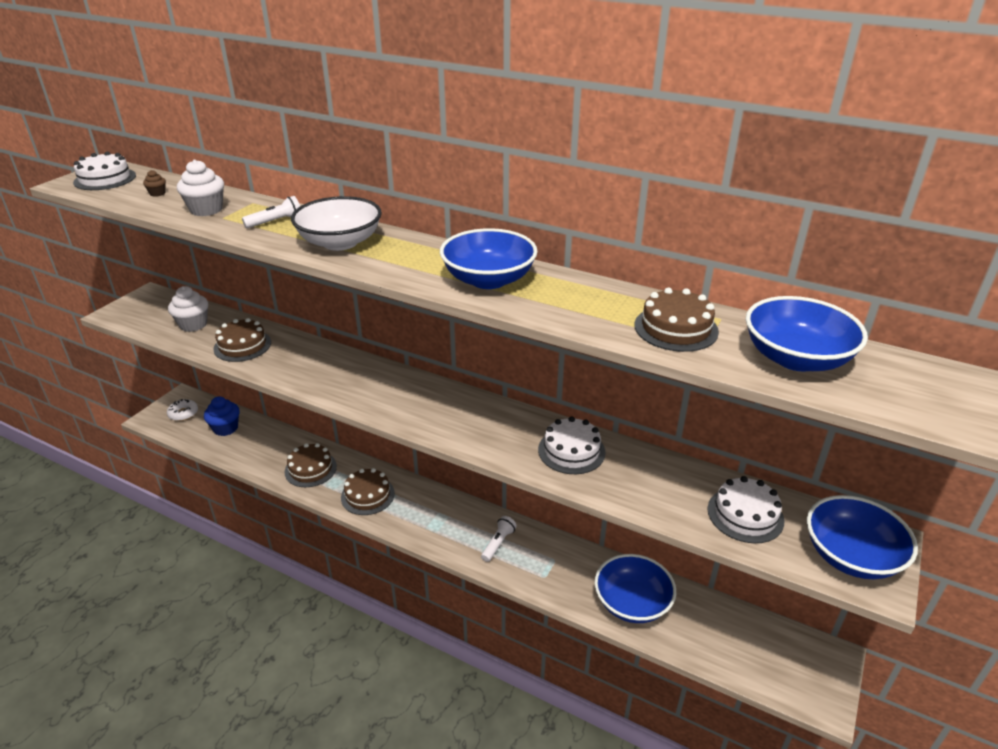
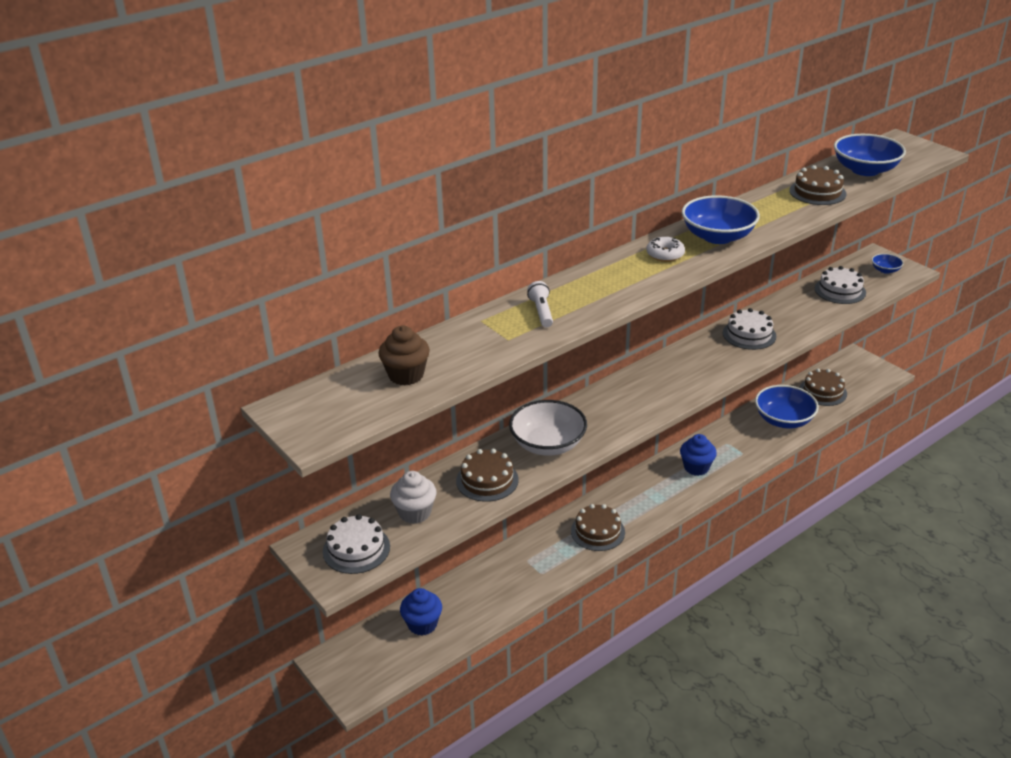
camera: 65 degrees left, 0 degrees up
(105, 179) = (323, 410): white cake -> white cake (356, 549)
(157, 193) = (406, 375): brown cupcake -> brown cupcake, size x2.02
(183, 413) = (366, 661): white donut -> white donut (665, 254)
(206, 210) = (480, 347): white cupcake -> none
(310, 469) = (536, 564): brown cake -> brown cake (823, 391)
(340, 242) = (611, 286): white bowl -> white bowl (548, 444)
(498, 543) = (696, 467): white flashlight -> blue cupcake
(851, 556) = (885, 270): blue bowl -> blue bowl, size x0.49

